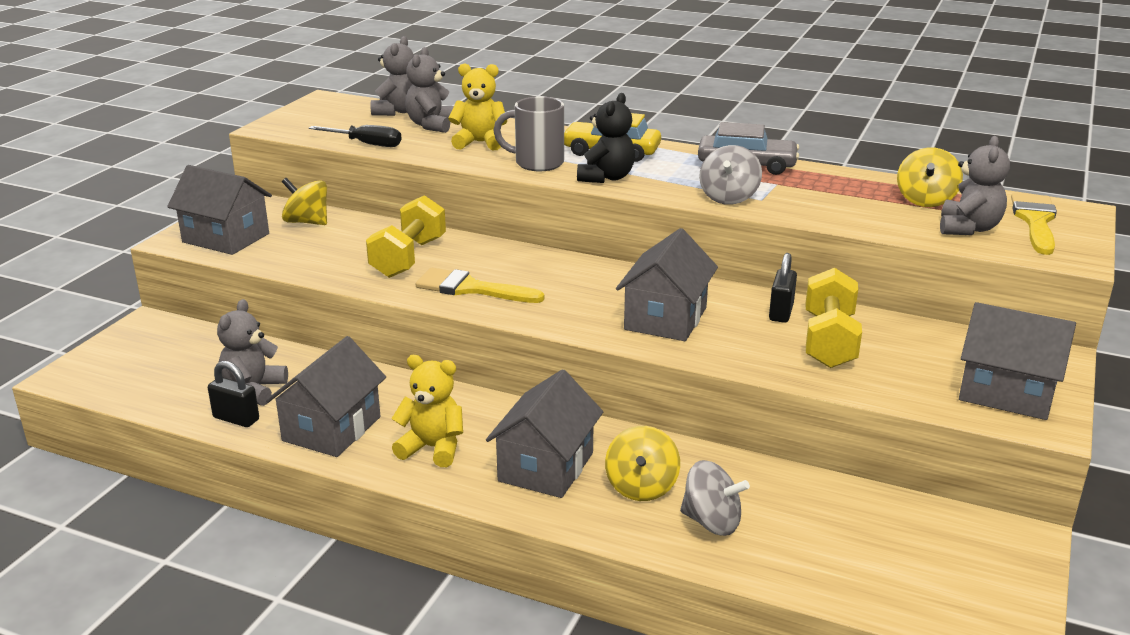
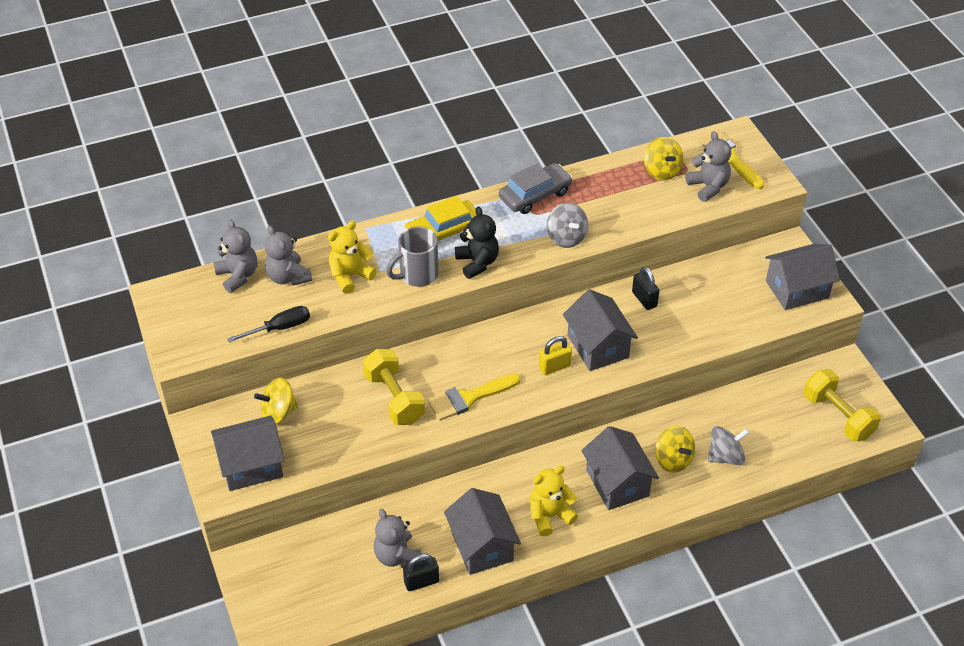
camera: 45 degrees left, 20 degrees up
(592, 310) = (554, 367): none -> yellow padlock
(829, 341) = (690, 306): yellow dumbbell -> yellow dumbbell (838, 416)

